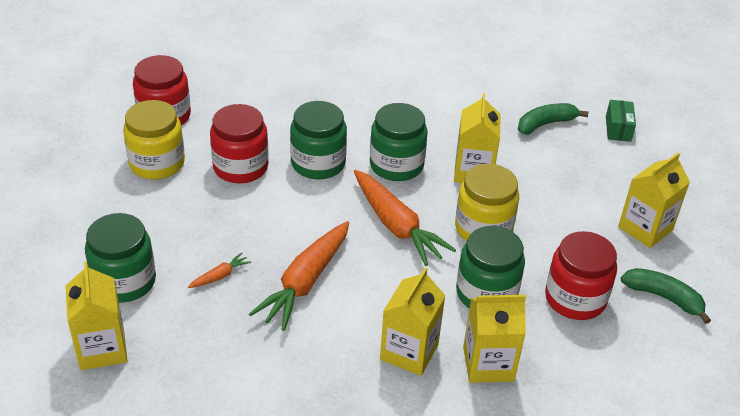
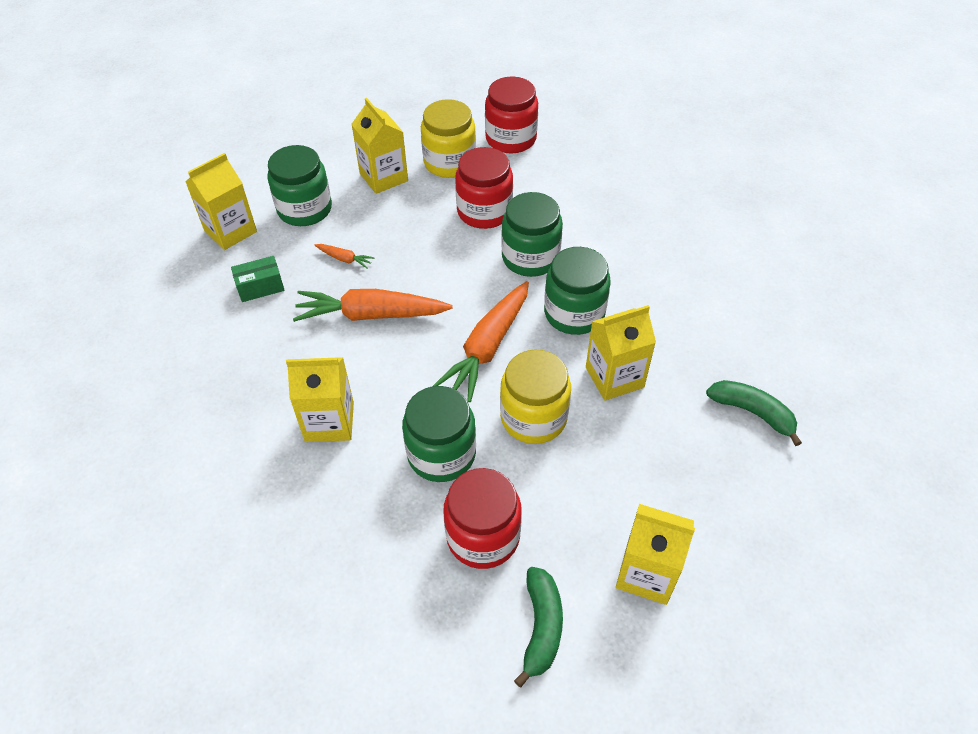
camera: 65 degrees right, 10 degrees up
(488, 364) = (347, 490): yellow carton -> yellow carton (383, 177)
(618, 129) = (811, 488): green box -> green box (260, 287)

